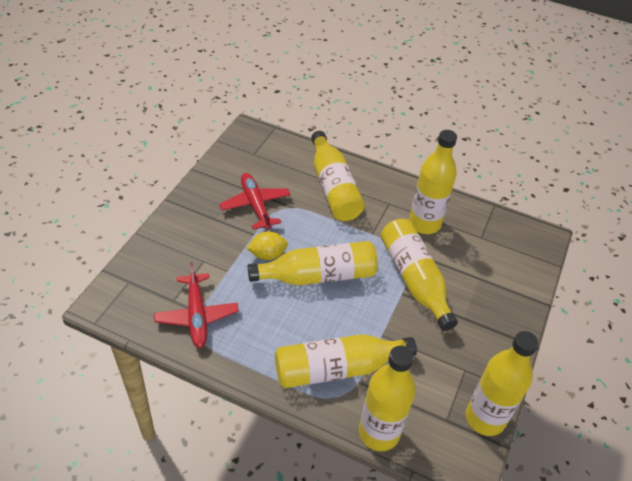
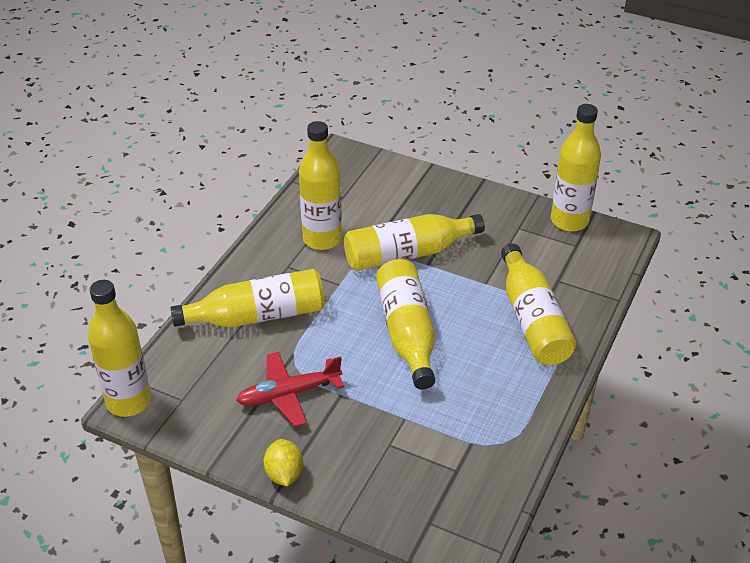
camera: 85 degrees left, 5 degrees down
(197, 315) = (478, 444): red plane -> none
(267, 255) = (376, 380): yellow lemon -> yellow lemon (284, 474)
(379, 433) = (600, 292): yellow bottle -> yellow bottle (129, 401)

